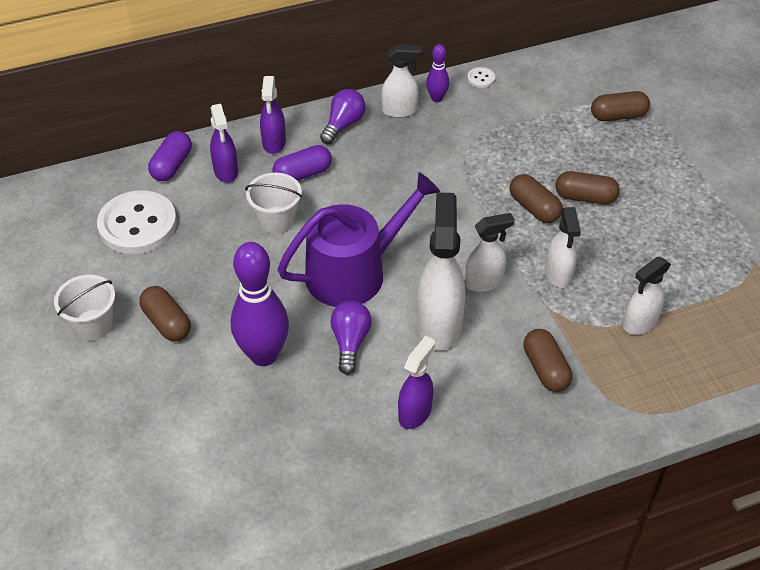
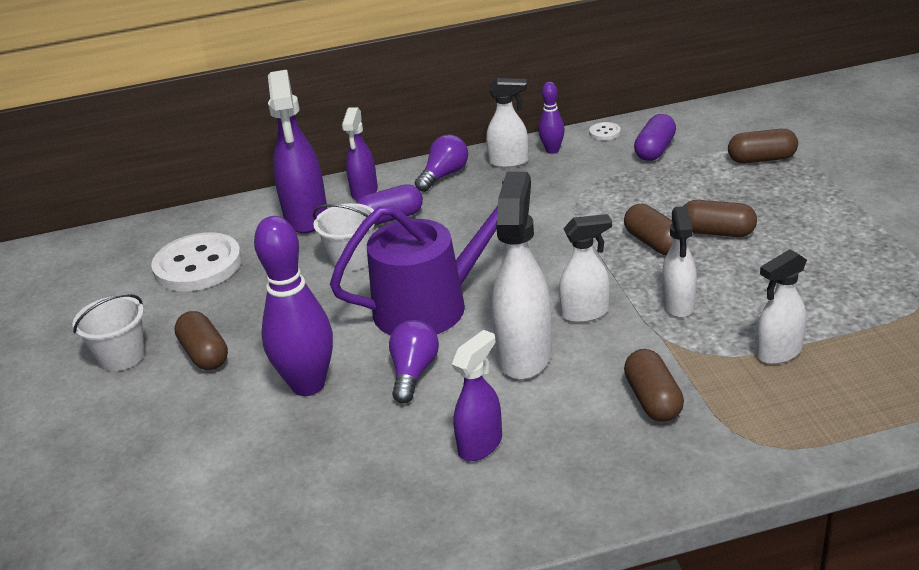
camera: 10 degrees right, 15 degrees down
(172, 165) = (249, 214): purple capsule -> purple capsule (655, 150)
(226, 171) = (306, 218): purple spray bottle -> purple spray bottle, size x1.65

